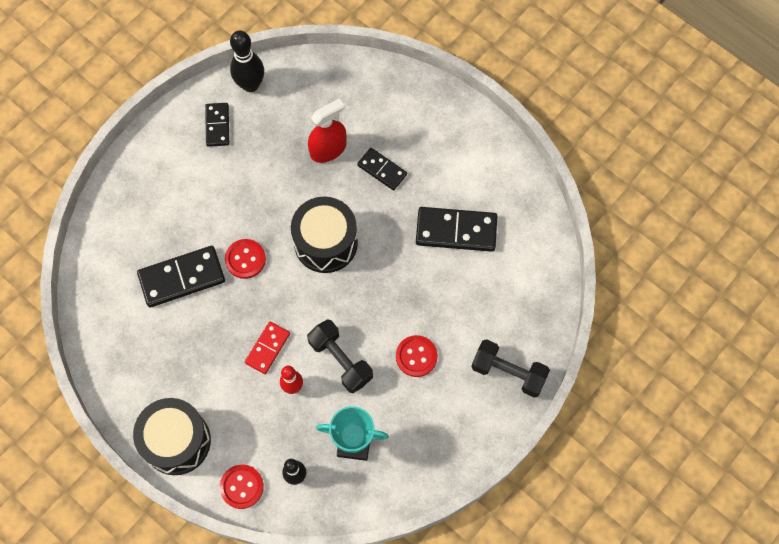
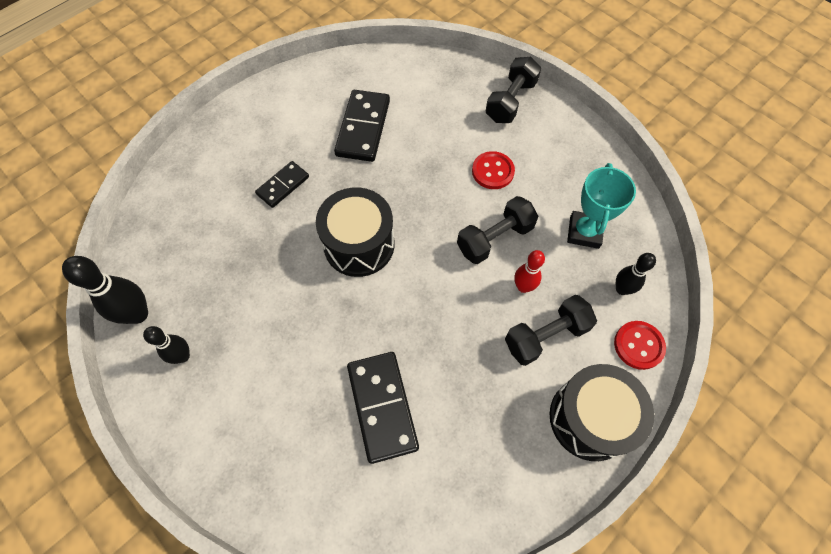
camera: 85 degrees left, 5 degrees down
(217, 125) = (183, 356): black domino -> black bowling pin
(245, 259) = (367, 330): red button -> none
(247, 406) = (546, 336): none -> black dumbbell
(267, 348) = (478, 311): red domino -> none
(328, 149) = (246, 235): red spray bottle -> none

